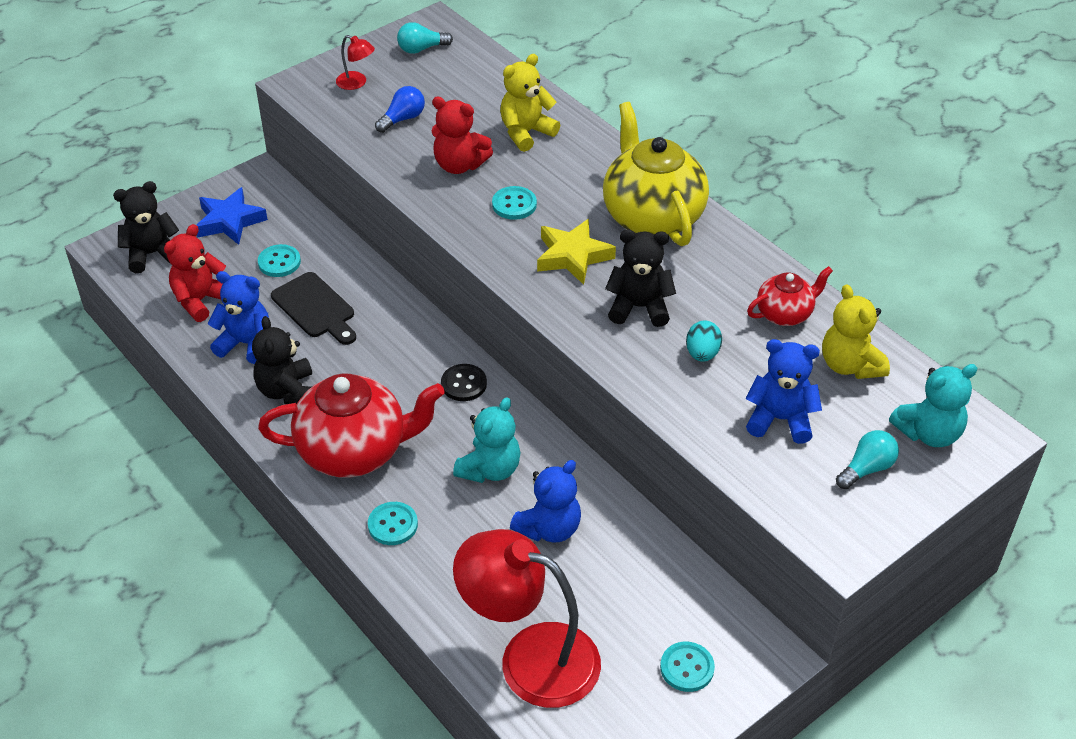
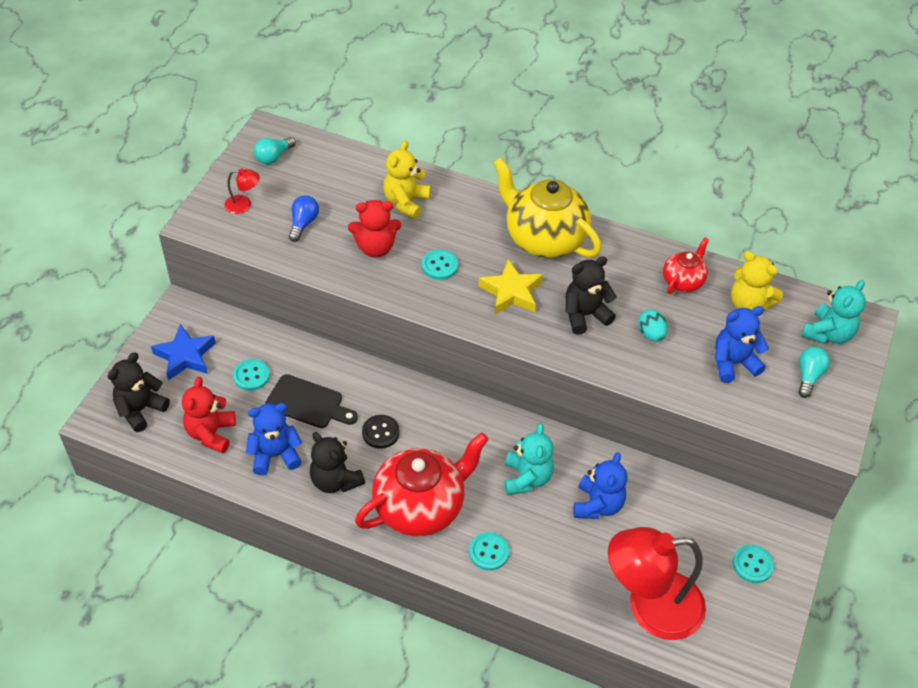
camera: 30 degrees left, 5 degrees up
(464, 384) = (462, 419): black button -> black button (380, 432)

